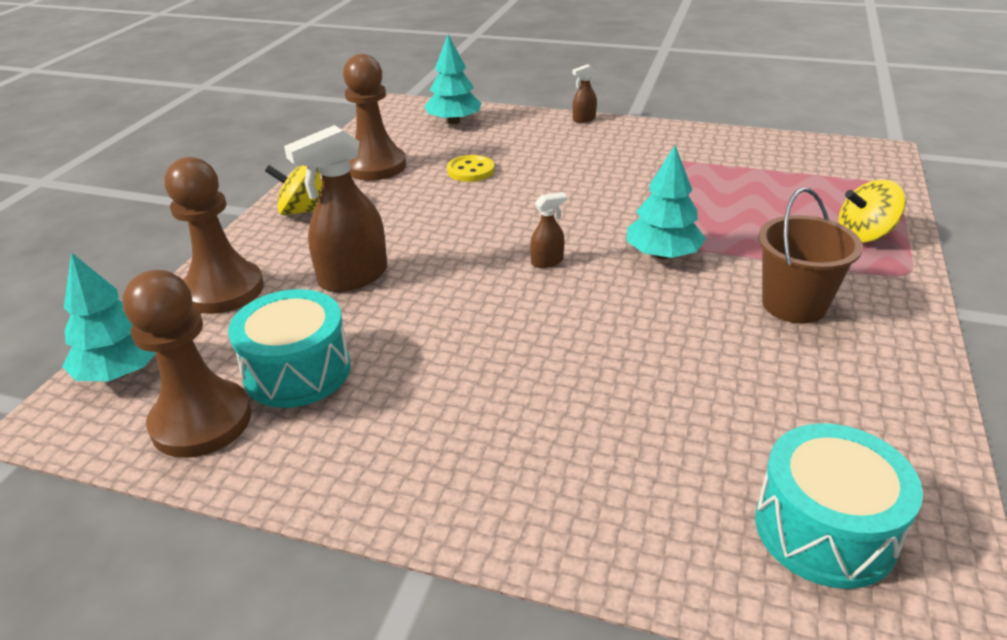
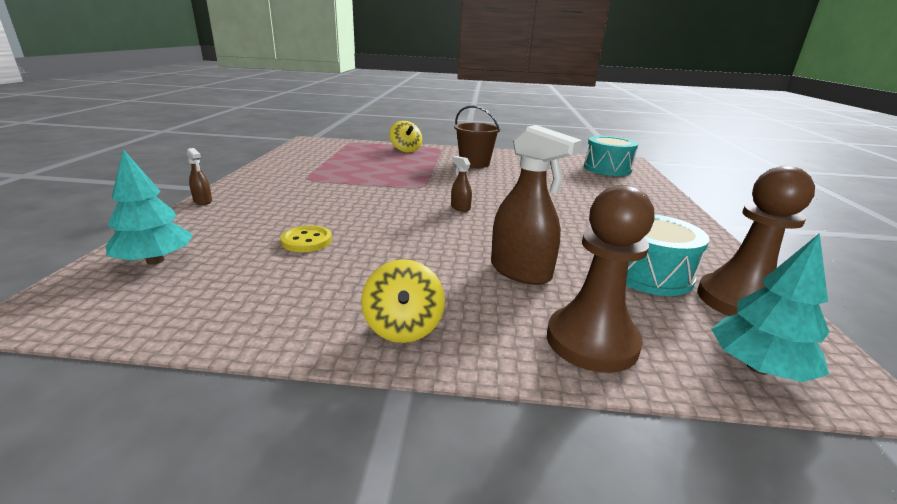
camera: 105 degrees left, 10 degrees down
(375, 166) = (278, 296): brown pawn -> none
(662, 254) = (439, 182): turquoise tree -> none

